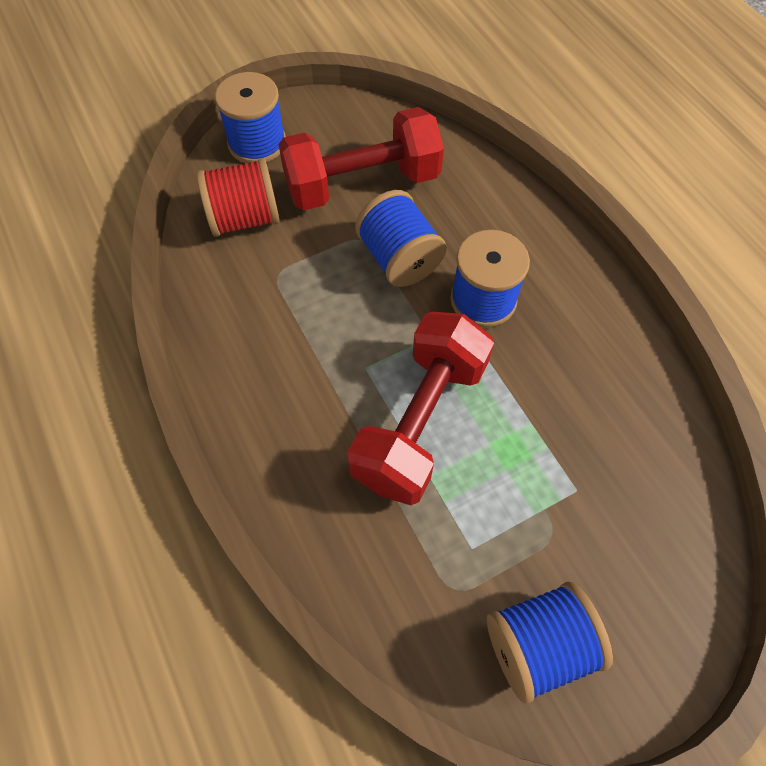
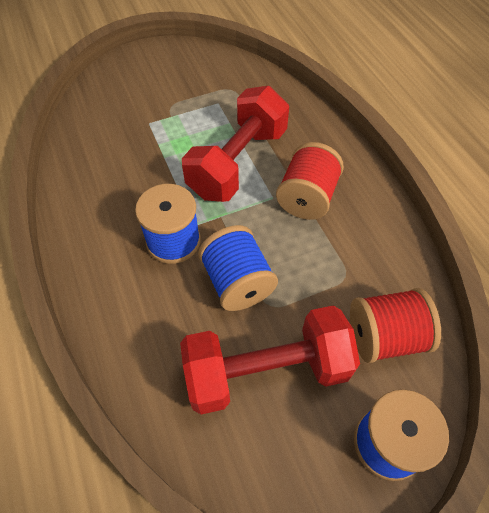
camera: 175 degrees left, 5 degrees down
(319, 371) = (307, 198): none -> red spool
(538, 644) = (193, 68): blue spool -> none

